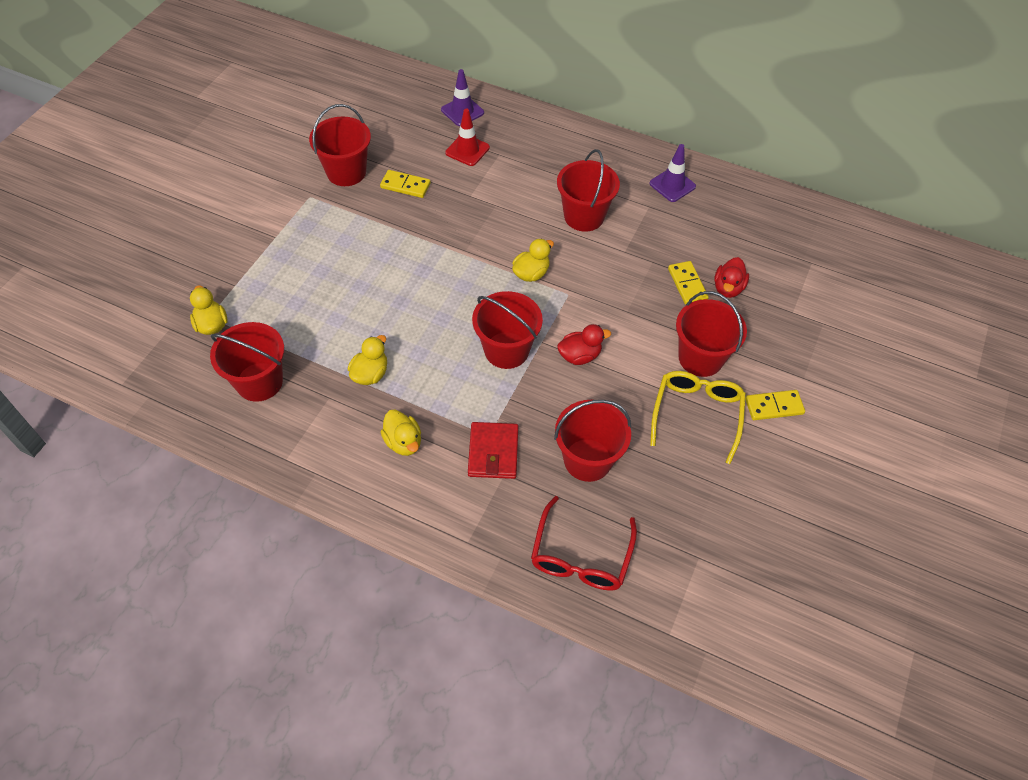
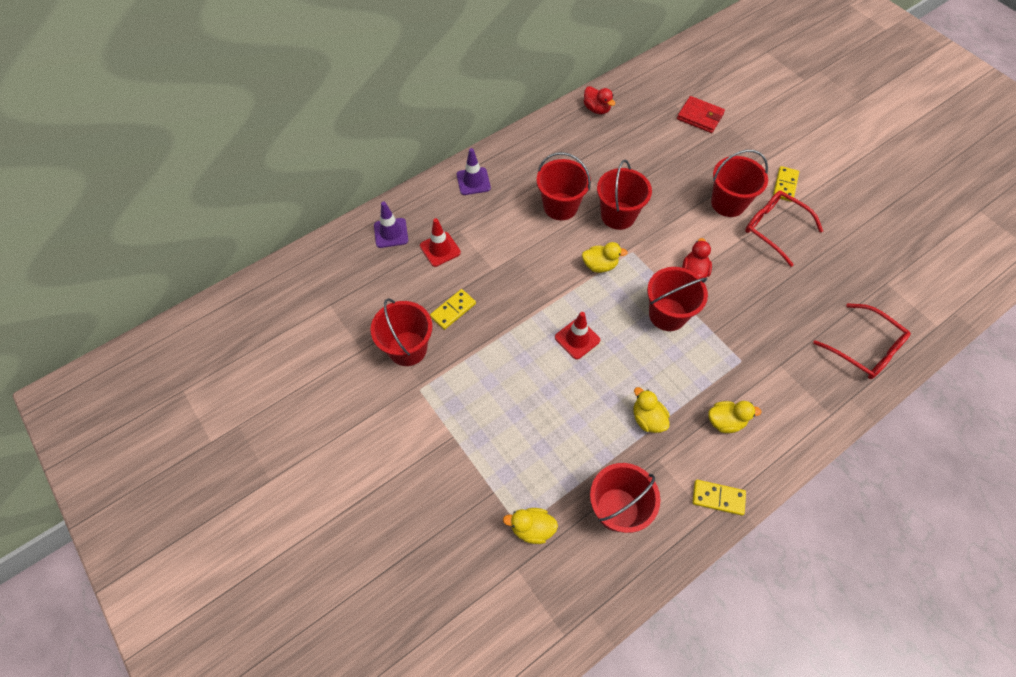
camera: 60 degrees left, 5 degrees up
(430, 286) = (577, 339): none -> red traffic cone
(493, 452) = (758, 364): red wallet -> red wallet (700, 117)
(531, 273) = (600, 265): yellow duck -> yellow duck turned 105 degrees clockwise
(587, 460) = (787, 308): red bucket -> red bucket (618, 215)
(672, 185) = (560, 140): purple traffic cone -> purple traffic cone (473, 181)
(687, 284) = (659, 178): yellow domino -> yellow domino (718, 498)
(696, 415) = (775, 229): yellow glasses -> red glasses
(728, 288) = (674, 158): red duck -> red duck (596, 109)

